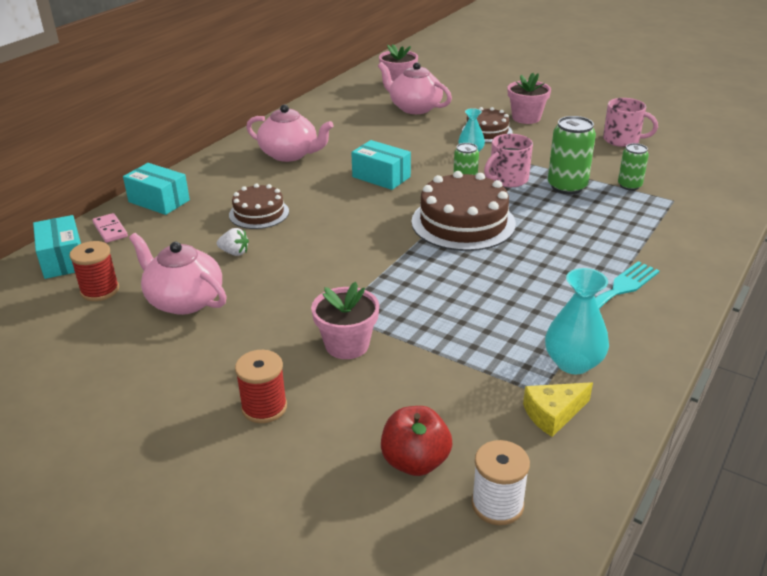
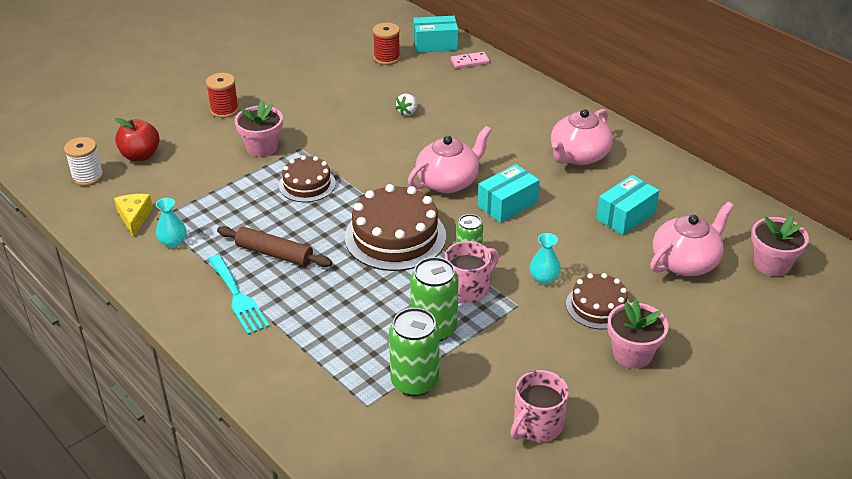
camera: 105 degrees right, 5 degrees up
(159, 201) = (508, 83): turquoise box -> turquoise box (625, 216)
(184, 300) = (355, 88): pink teapot -> pink teapot (448, 181)
(259, 213) = (465, 128): brown cake -> brown cake (307, 184)
(507, 179) = (468, 289): pink mug -> pink mug turned 75 degrees clockwise
(538, 285) = (274, 254): none -> brown rolling pin
(573, 363) = (173, 242): turquoise vase -> turquoise vase, size x0.63
(629, 185) = (414, 381): green can -> green can, size x1.64

